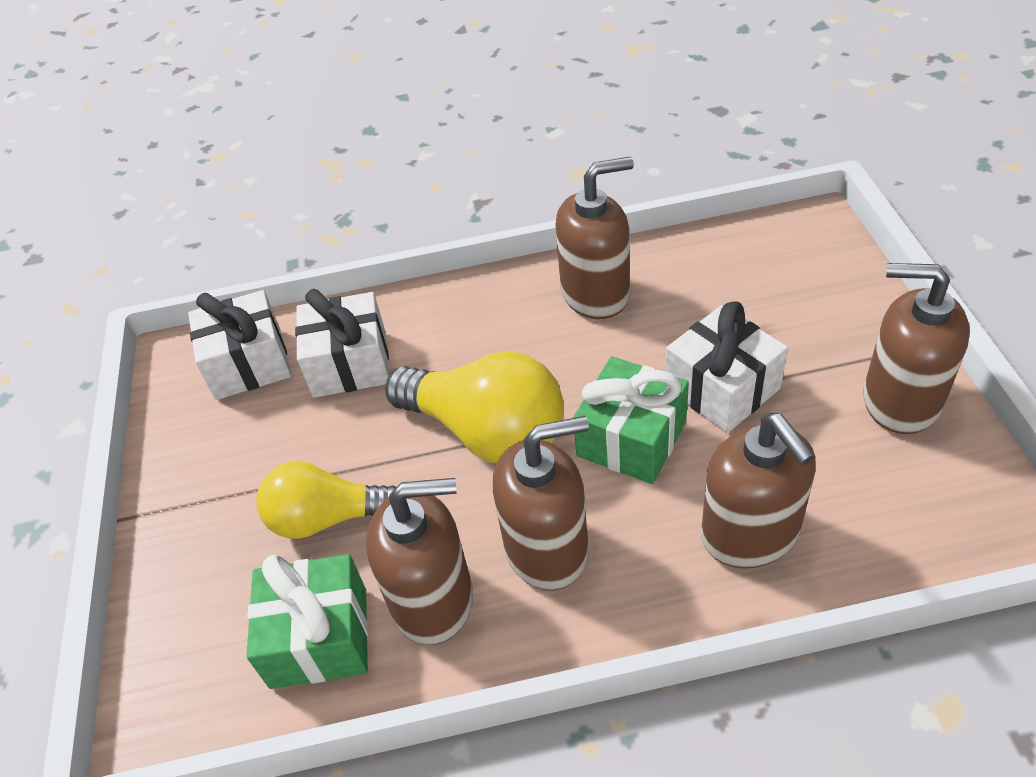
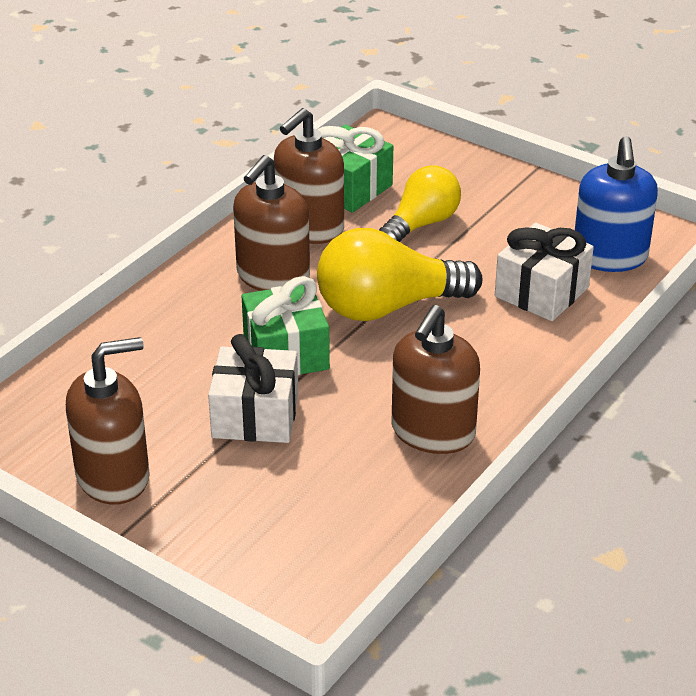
camera: 130 degrees right, 10 degrees down
(249, 363) = (609, 257): white gift -> blue soap dispenser
(750, 533) = (156, 344): brown soap dispenser -> none

